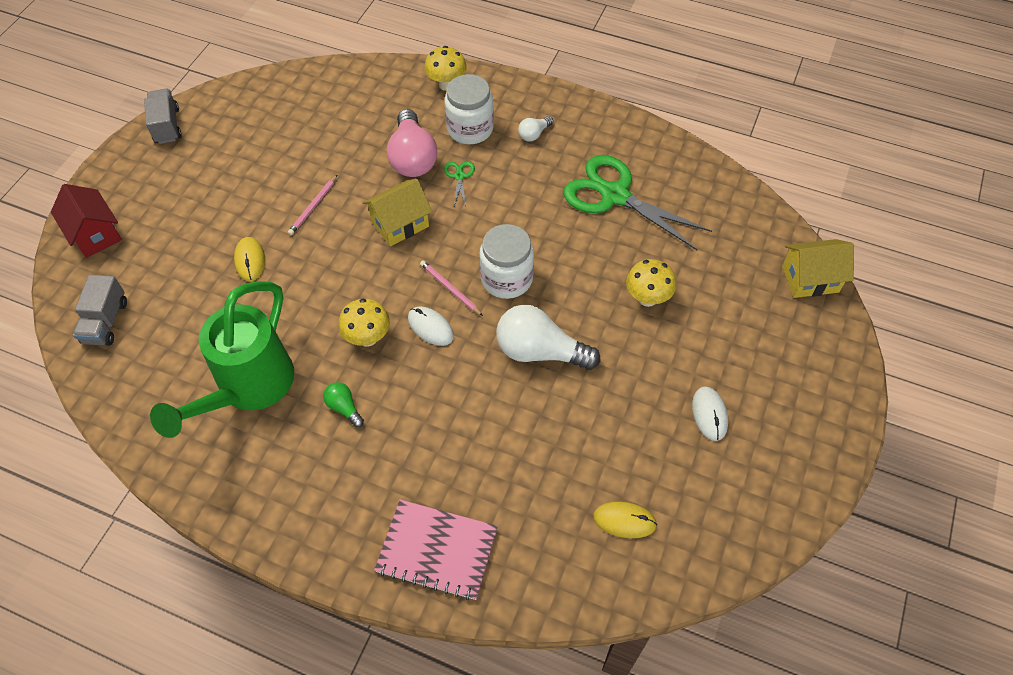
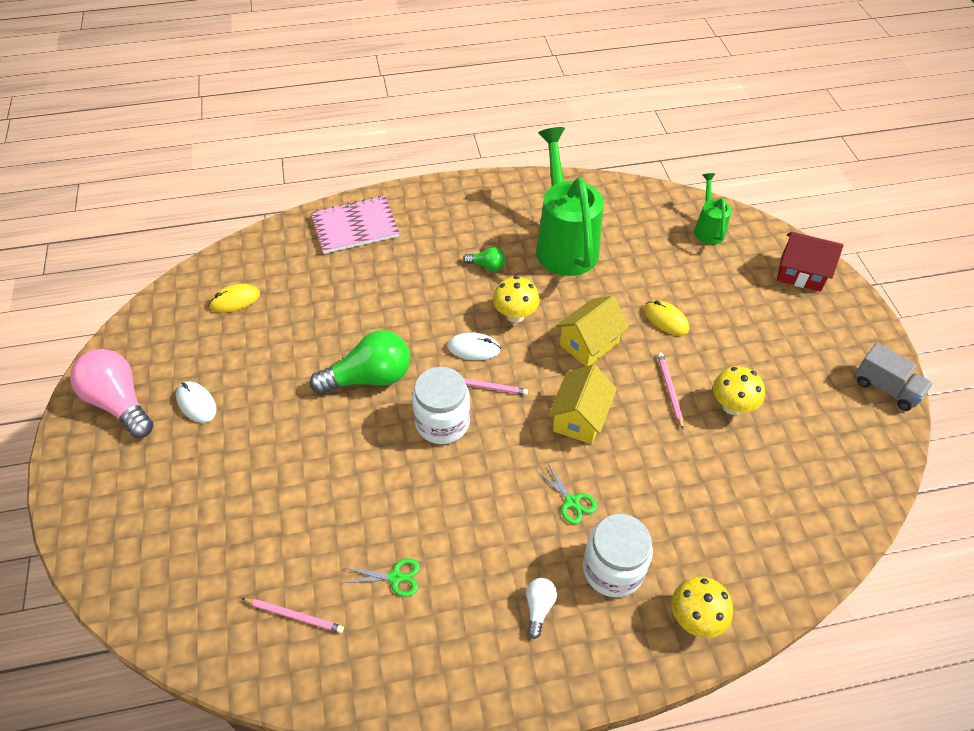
camera: 145 degrees right, 5 degrees down
(106, 322) = (708, 229): grey truck -> green watering can
(412, 158) = (636, 494): pink light bulb -> pink light bulb (119, 402)
(540, 351) = (369, 377): white light bulb -> green light bulb
(614, 195) = (395, 577): green scissors -> green scissors, size x0.41
(647, 298) = (299, 476): yellow mushroom -> yellow mushroom (731, 406)
(696, 208) = (294, 616): none -> pink pencil
(810, 279) = (132, 595): yellow house -> yellow house (589, 344)

